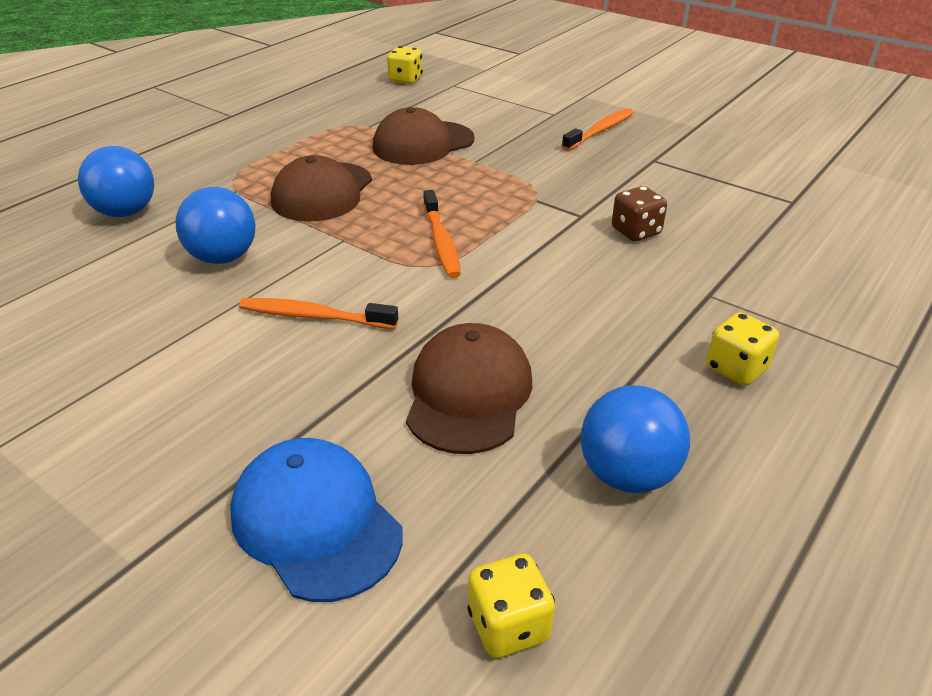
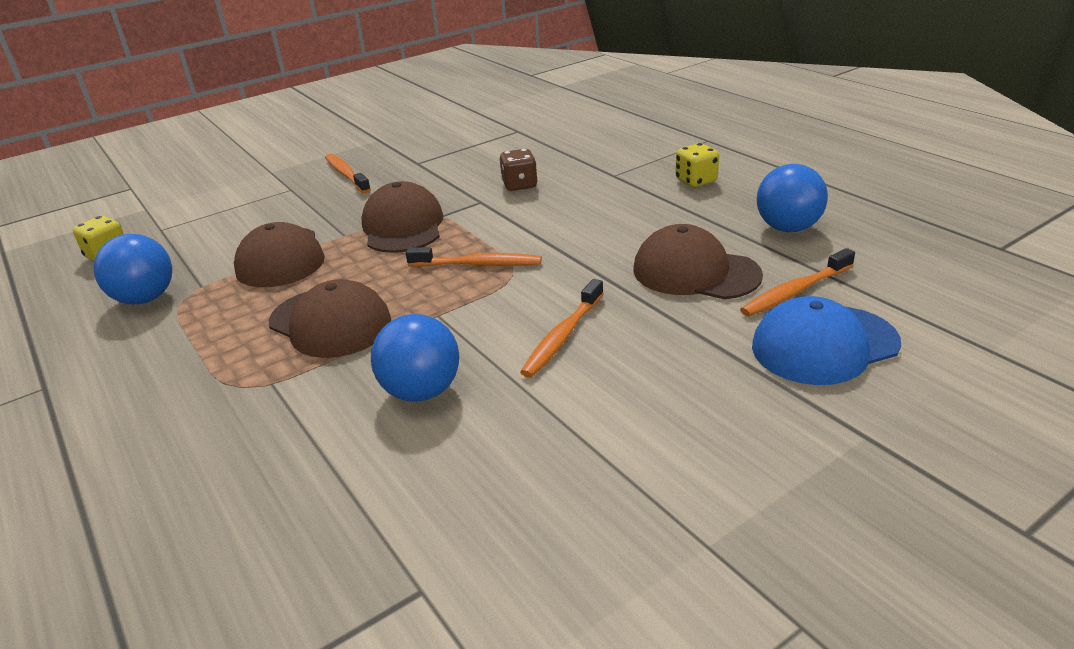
camera: 70 degrees left, 5 degrees down
(126, 212) = (249, 476): blue ball -> blue ball (145, 299)
(443, 490) = (795, 291): none -> orange toothbrush
(504, 185) = (403, 226): none -> brown cap
(508, 625) = (910, 280): yellow dice -> none

